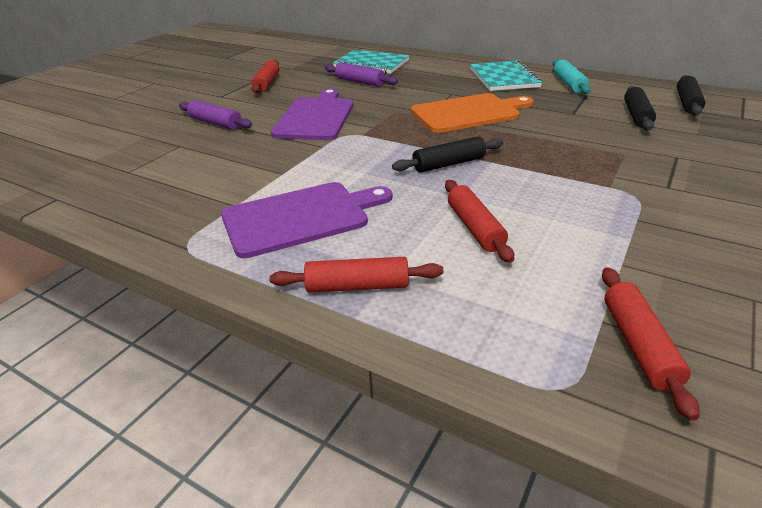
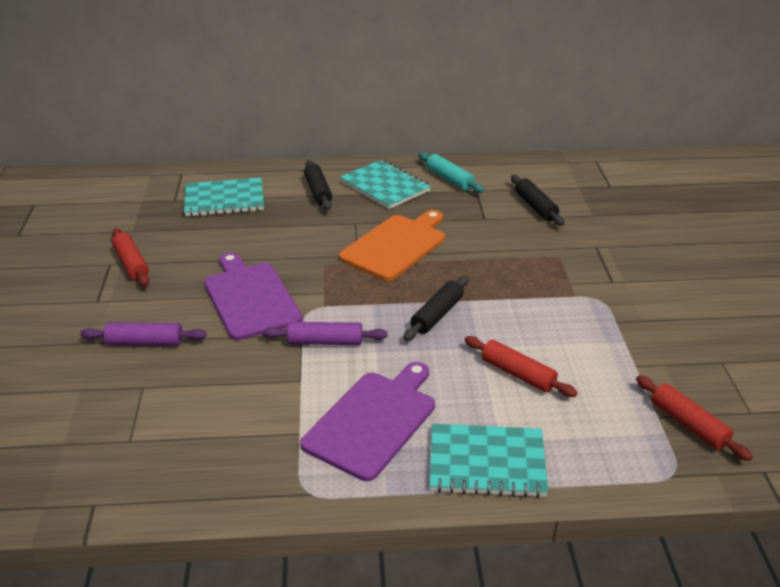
camera: 35 degrees left, 0 degrees up
(357, 286) = (487, 463): red rolling pin -> turquoise notebook
(360, 82) = (242, 232): purple rolling pin -> purple rolling pin (325, 342)
(687, 103) = (561, 179): black rolling pin -> black rolling pin (318, 191)

